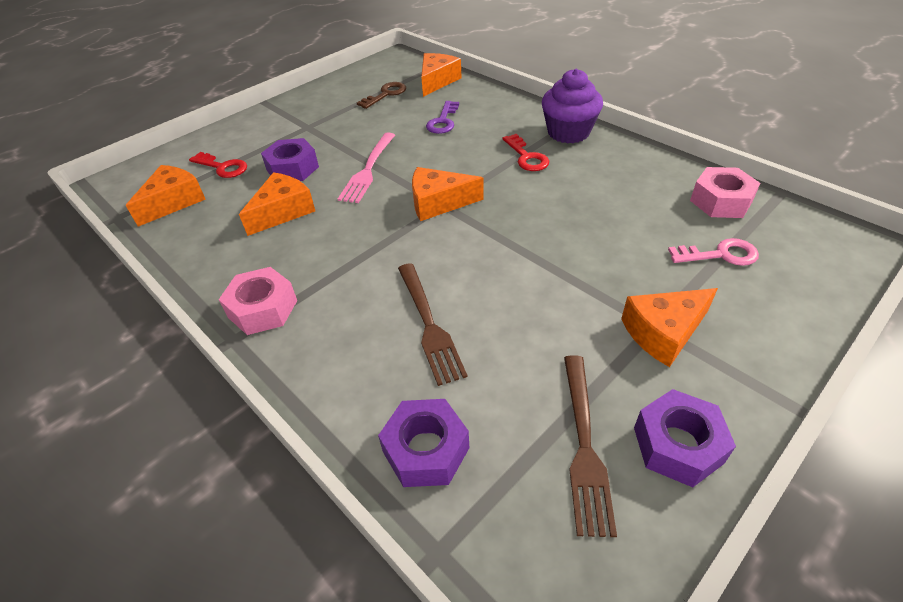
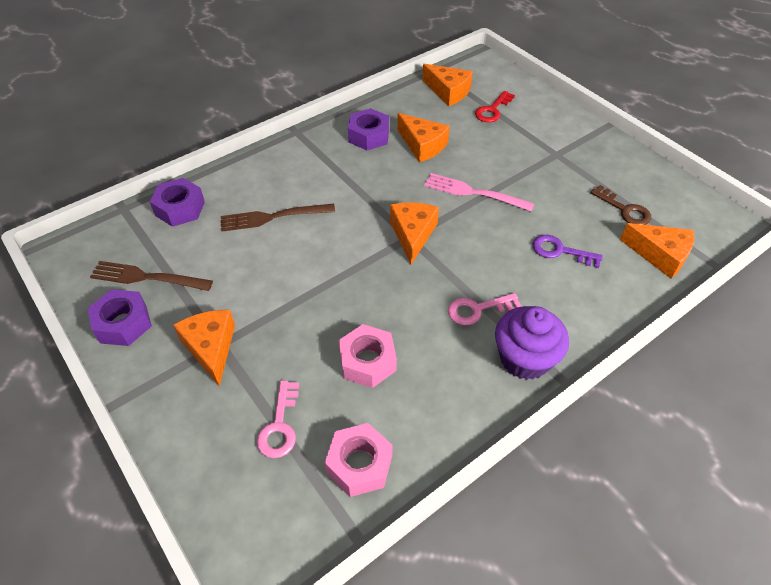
camera: 95 degrees right, 5 degrees up
(263, 309) = (317, 142): pink nut -> pink nut (367, 361)
(293, 168) = (484, 148): purple nut -> purple nut (369, 136)
(526, 157) = (478, 309): red key -> pink key

